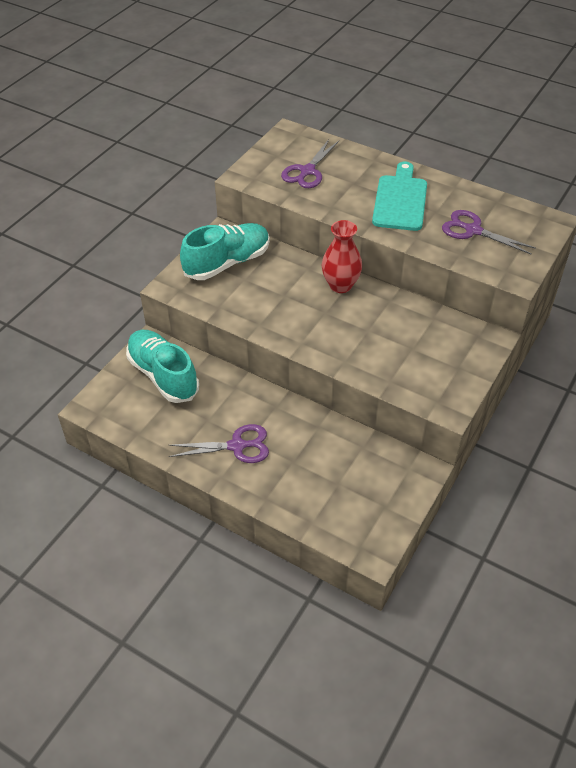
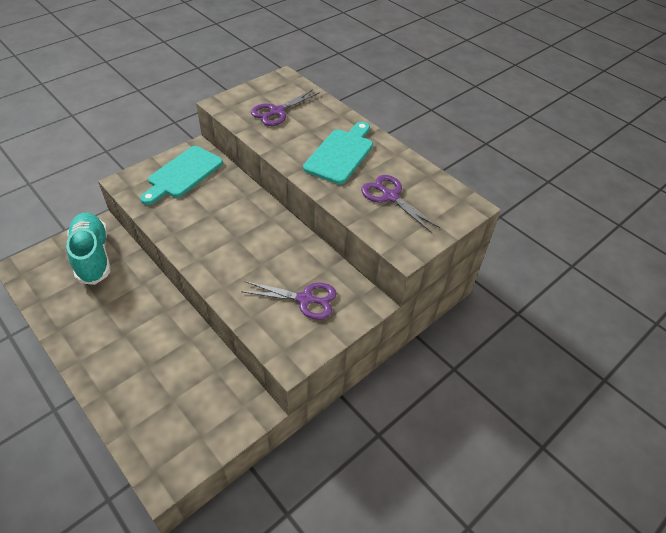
camera: 15 degrees right, 0 degrees up
(227, 263) = (183, 174): turquoise shoe -> turquoise cutting board
(237, 446) = (110, 336): purple scissors -> purple scissors (305, 299)
(340, 285) = (264, 217): red vase -> none

